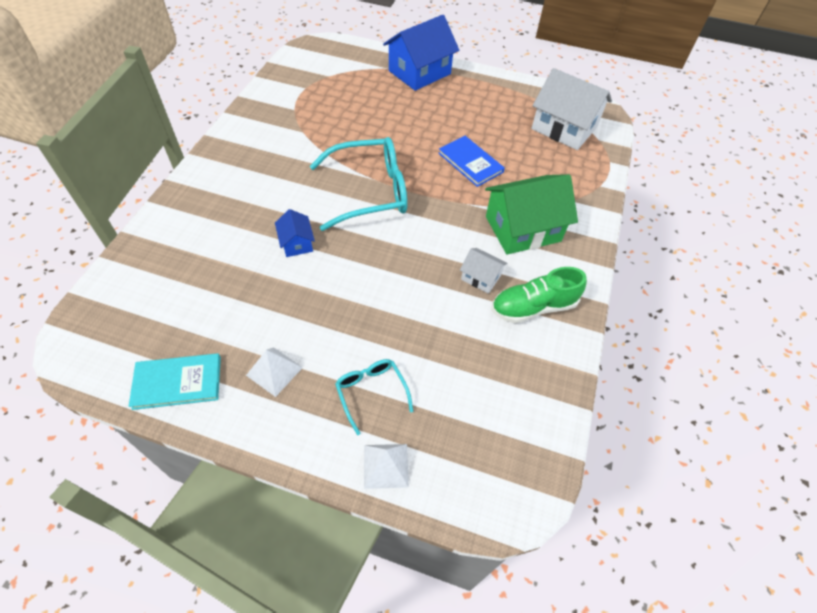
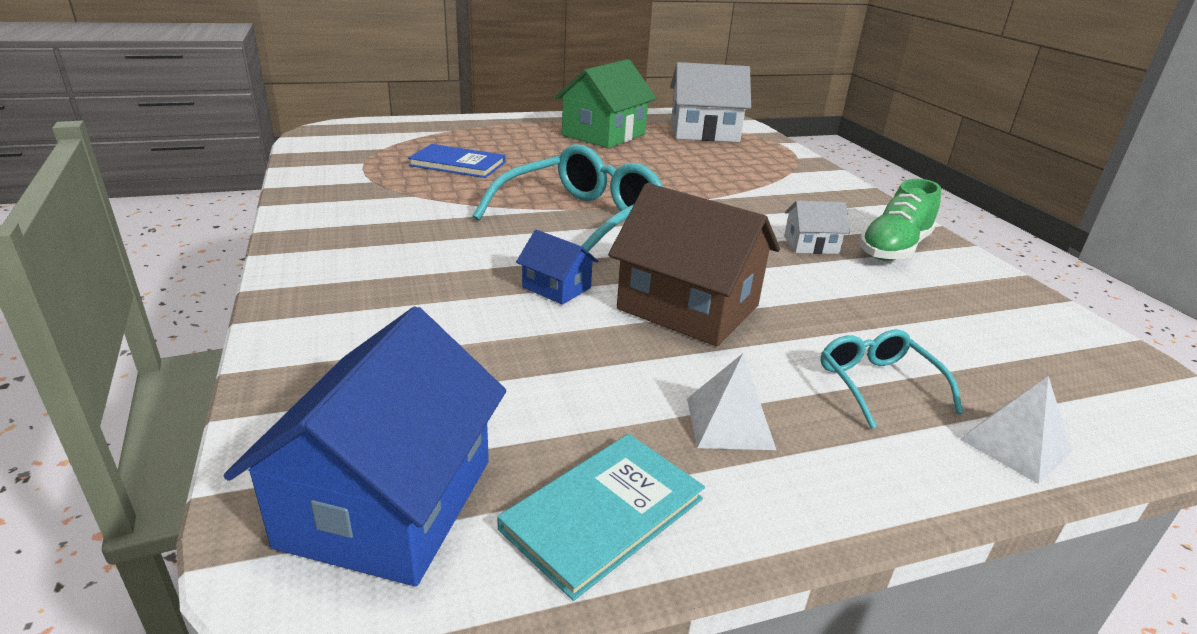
camera: 35 degrees left, 25 degrees down
(344, 291) = (688, 307): none -> brown house
(371, 392) = (877, 384): turquoise glasses -> turquoise glasses turned 45 degrees clockwise
(419, 72) = (496, 126): blue house -> blue house (388, 502)
(470, 162) = (656, 172): blue book -> blue book (457, 164)
(523, 229) = (786, 200): green house -> green house (604, 135)

